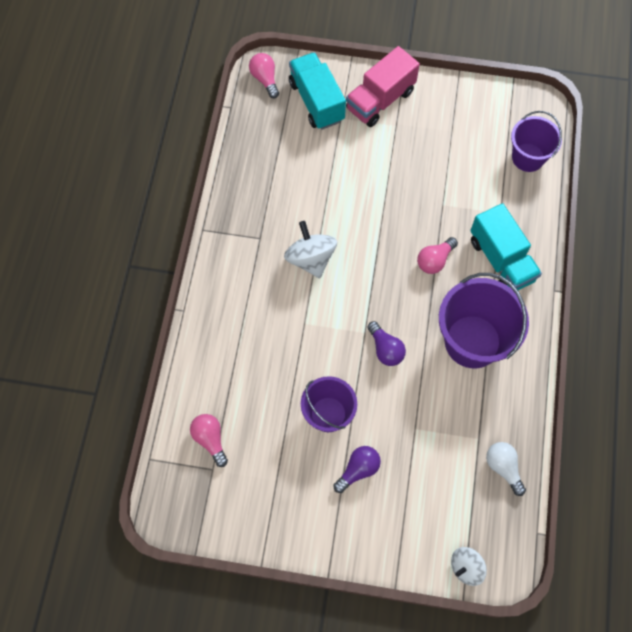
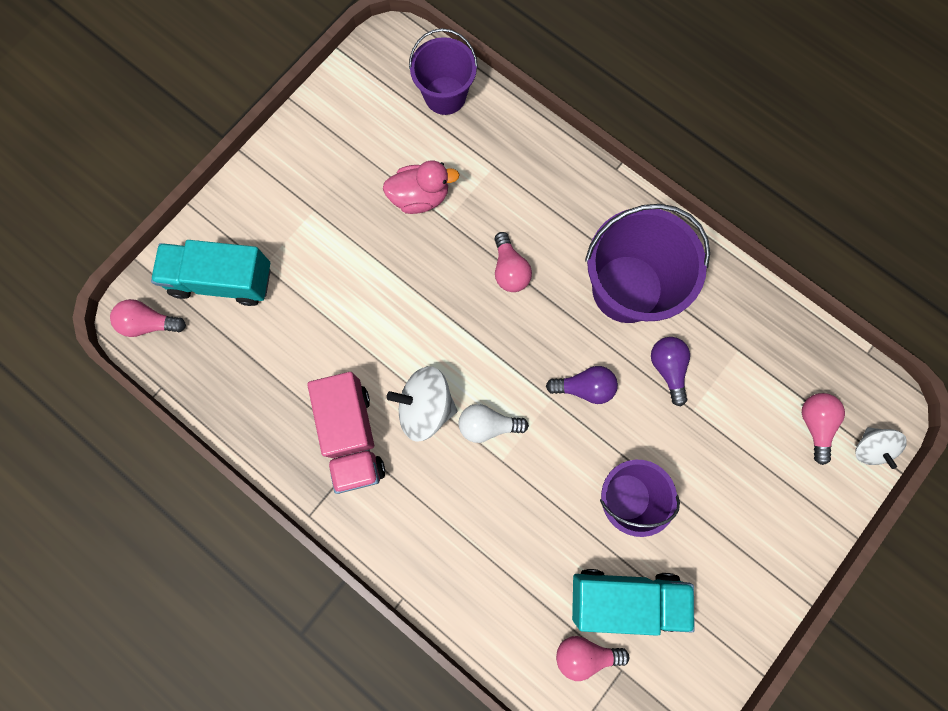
camera: 60 degrees left, 10 degrees up
(358, 470) = (708, 500): purple light bulb -> purple light bulb (667, 368)
(380, 100) = (269, 207): pink truck -> pink truck (352, 436)
(447, 180) = (420, 197): none -> pink duck
(458, 519) = (814, 424): none -> pink light bulb
(501, 260) = (550, 200): turquoise truck -> turquoise truck (625, 598)
(503, 467) = (783, 344): white light bulb -> white light bulb (488, 425)

